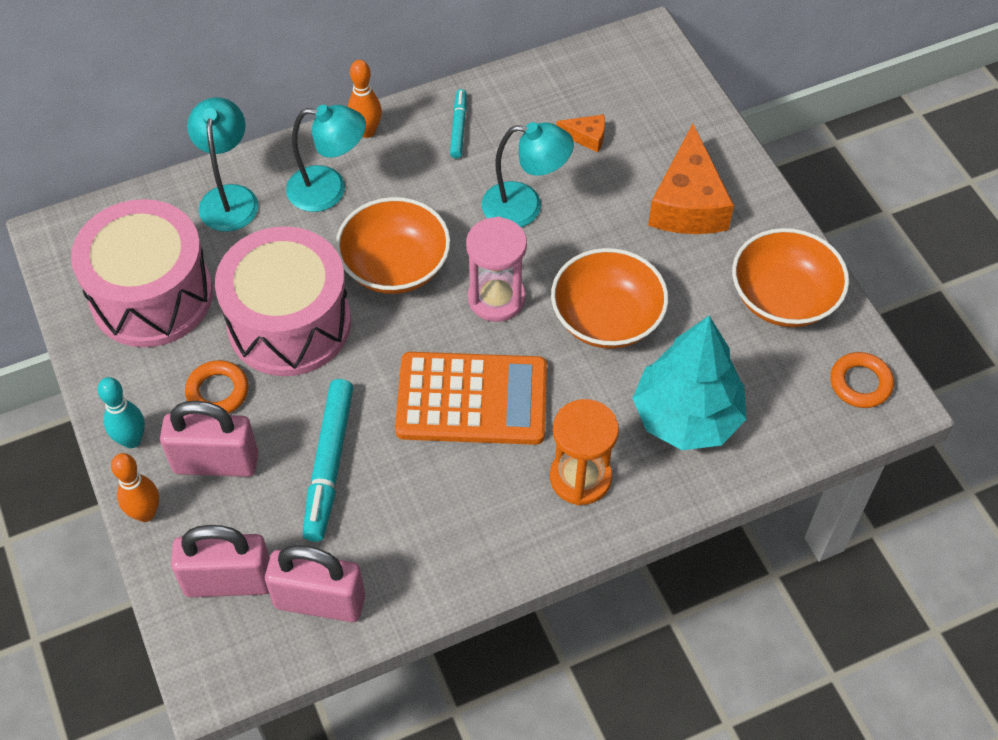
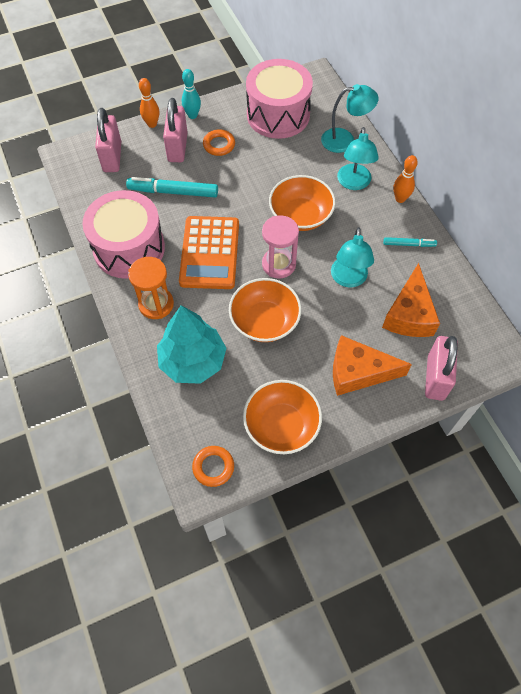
camera: 90 degrees right, 5 degrees up
(289, 323) = (261, 171): pink drum -> pink drum (129, 248)
(320, 602) = (97, 192): pink padlock -> pink padlock (435, 377)
(586, 137) = (409, 314): orange cheese -> orange cheese, size x2.20

